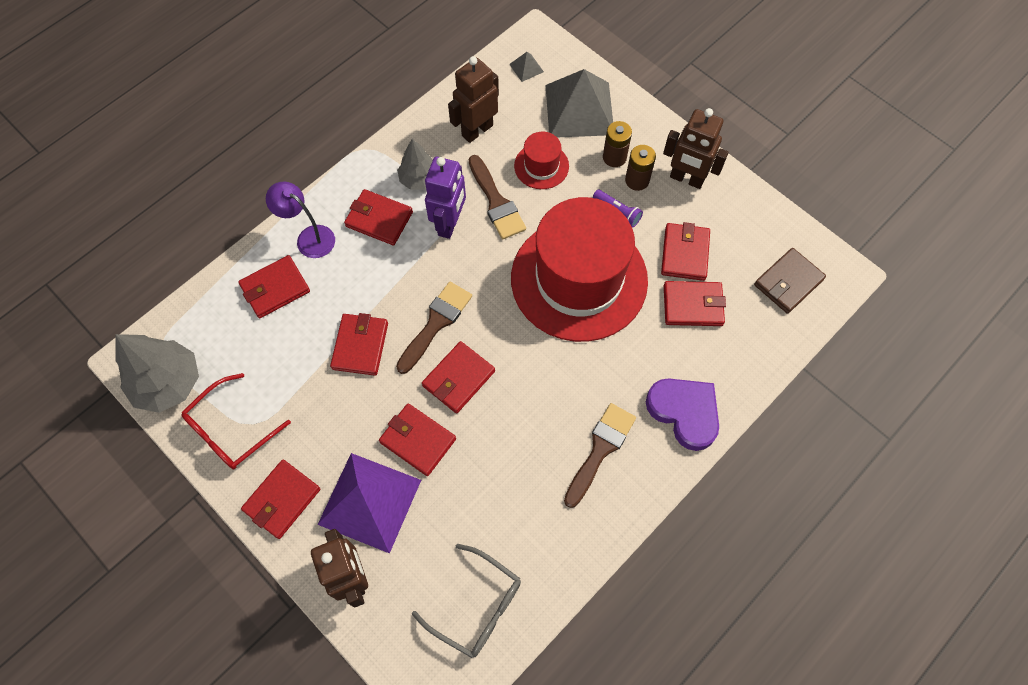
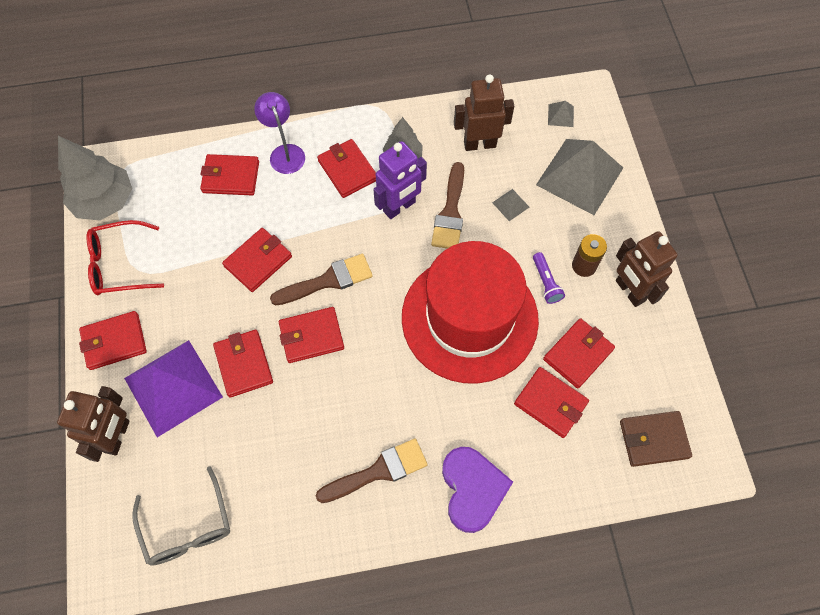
camera: 35 degrees right, 0 degrees up
(541, 166) = (510, 204): red hat -> grey pyramid
(614, 157) = (579, 234): brown battery -> none

